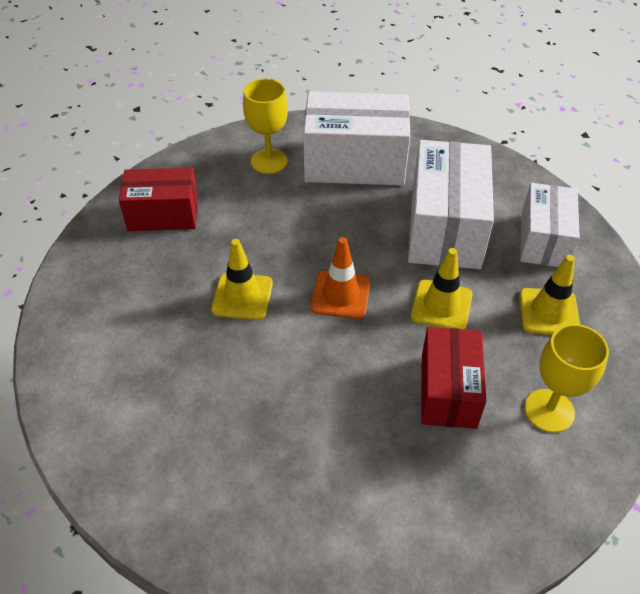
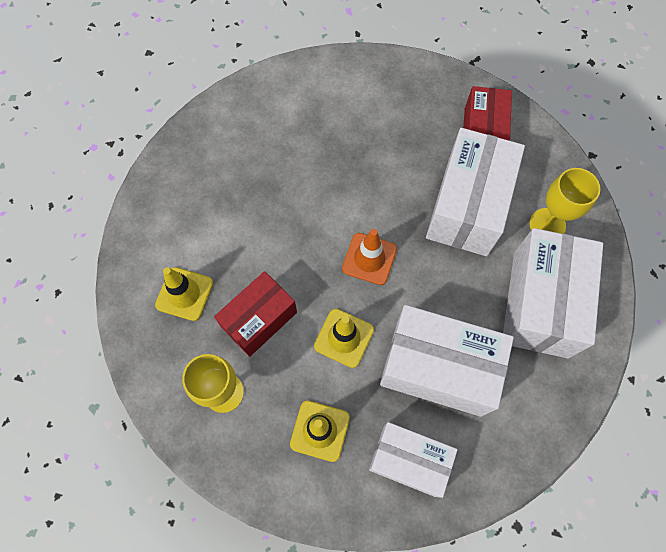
camera: 100 degrees right, 20 degrees up
(242, 296) = (380, 185): yellow traffic cone -> yellow traffic cone (184, 294)
(258, 219) = (467, 206): none -> white box
(448, 391) = (259, 319): red box -> red box turned 60 degrees counterclockwise

